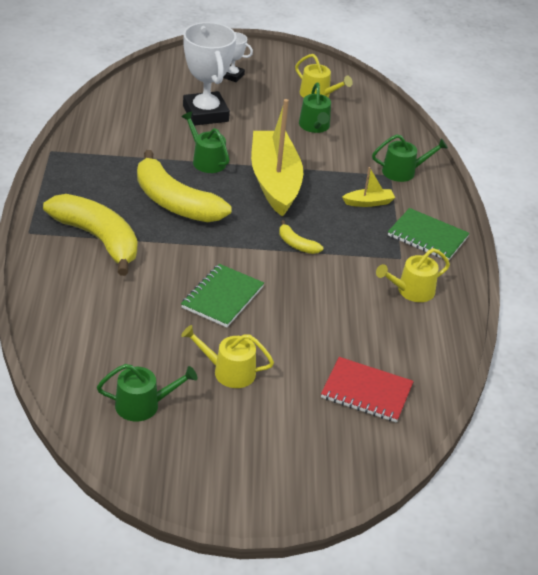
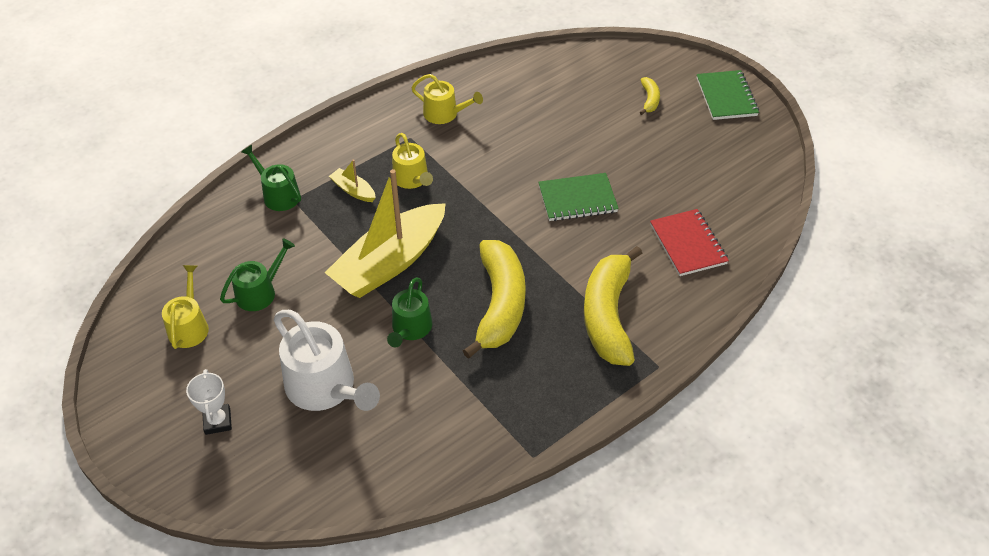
camera: 125 degrees left, 10 degrees up
(143, 405) = (723, 169): green watering can -> none
(205, 113) = (325, 387): white trophy -> white watering can
(229, 371) = (642, 151): yellow watering can -> yellow watering can (412, 179)
(296, 244) = (464, 198): yellow banana -> yellow banana (649, 100)
(366, 392) = (575, 85): red notebook -> red notebook (688, 244)
(427, 237) = (364, 137): green notebook -> green notebook (726, 97)

